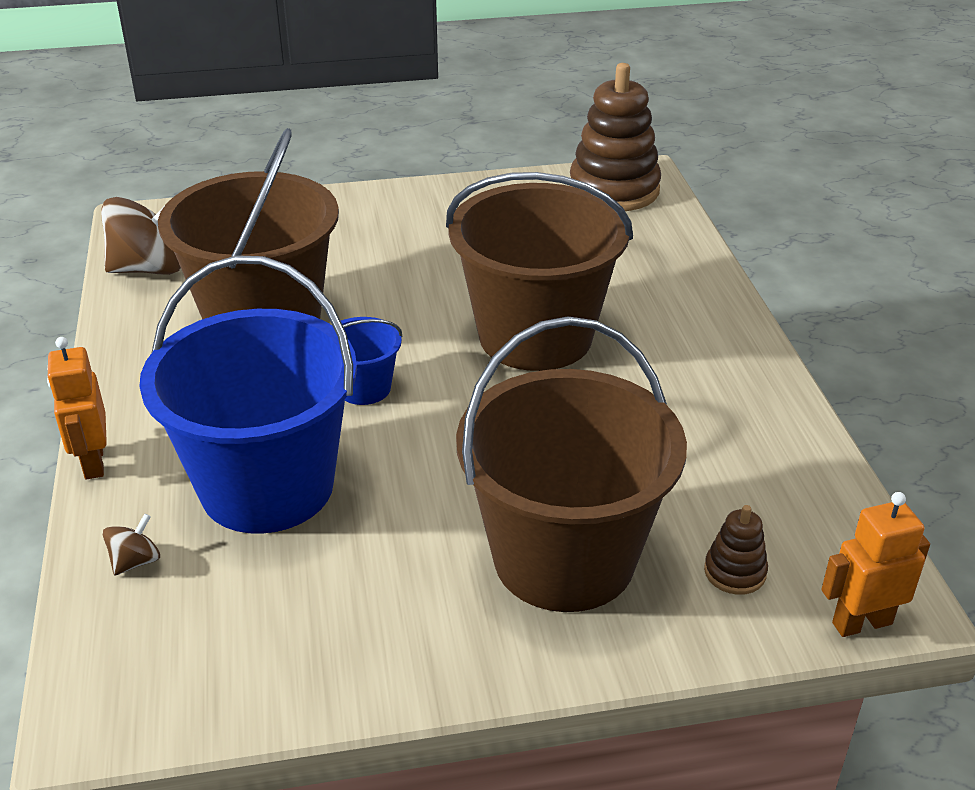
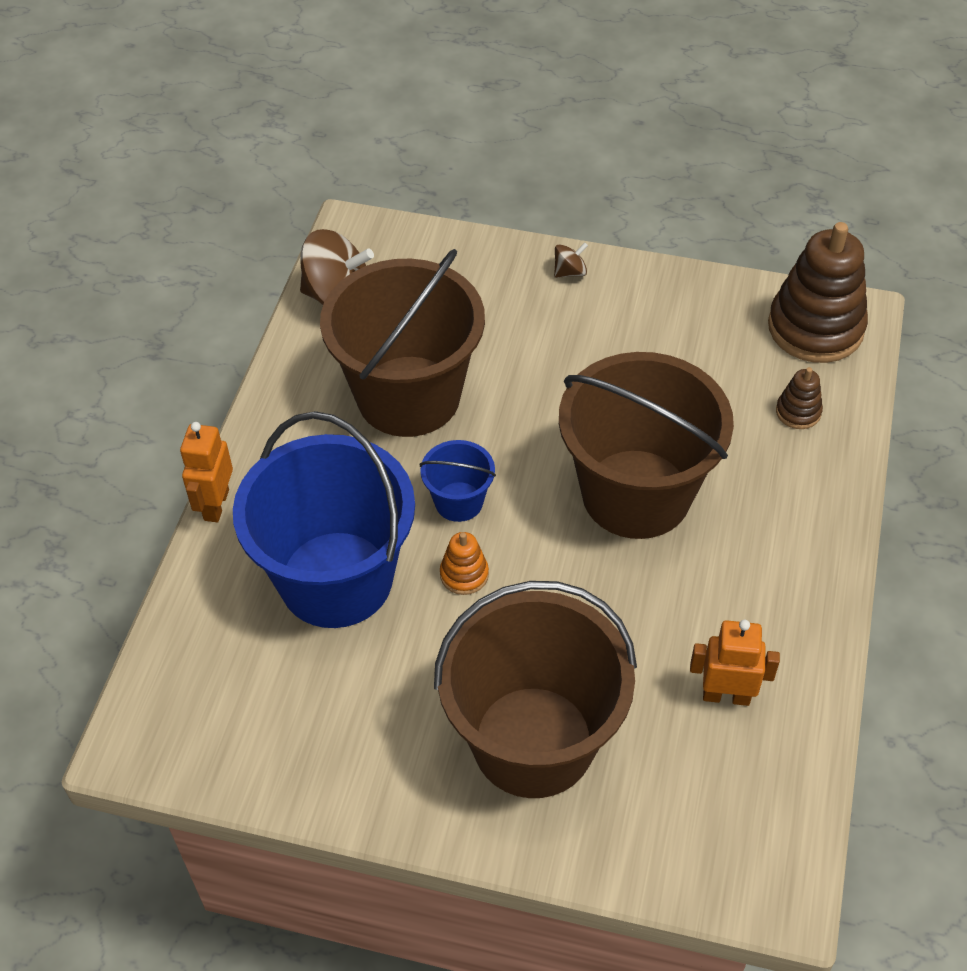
camera: 25 degrees right, 15 degrees up
(135, 561) = (211, 616): brown spinning top -> brown spinning top (570, 272)
(405, 443) = (464, 574): none -> orange stacking toy
(735, 572) = (664, 810): brown stacking toy -> brown stacking toy (798, 412)
(861, 623) = (739, 901): orange robot -> orange robot (726, 695)

